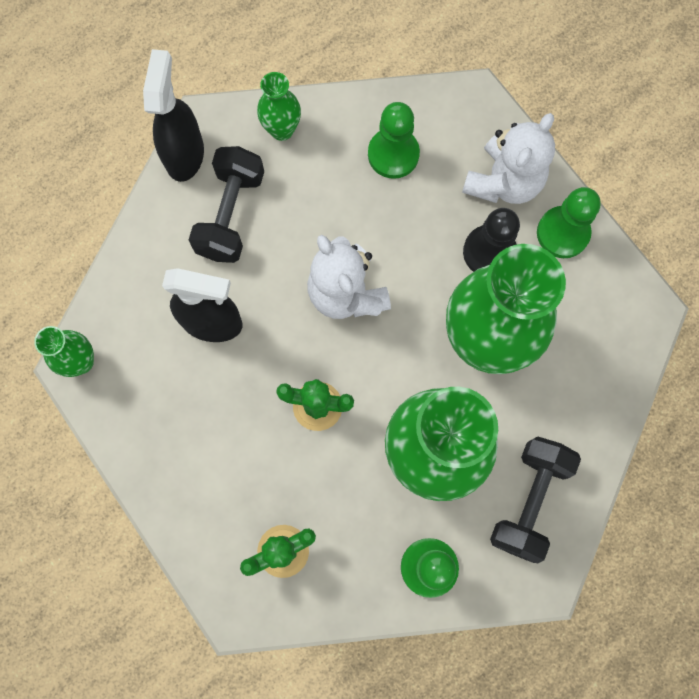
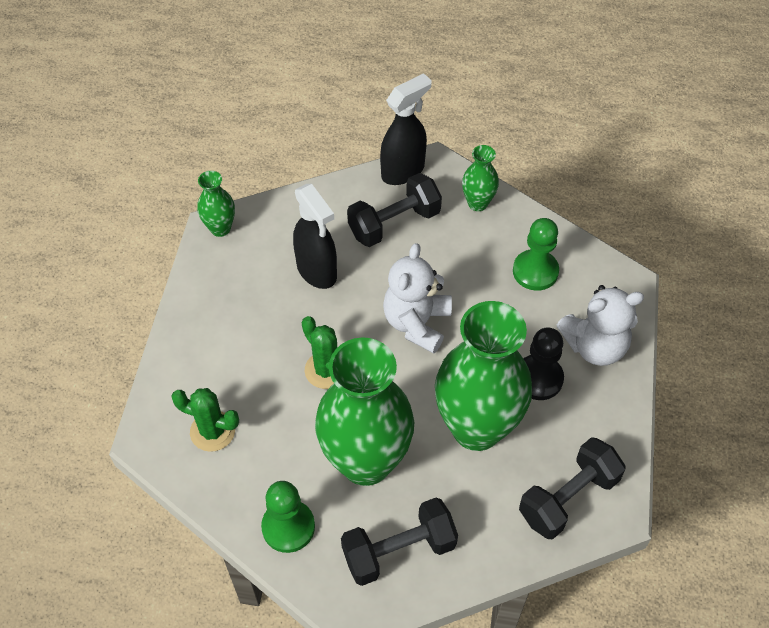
camera: 45 degrees right, 20 degrees down
(563, 233) = (604, 410): green pawn -> none
(606, 334) = (568, 498): none -> black dumbbell

